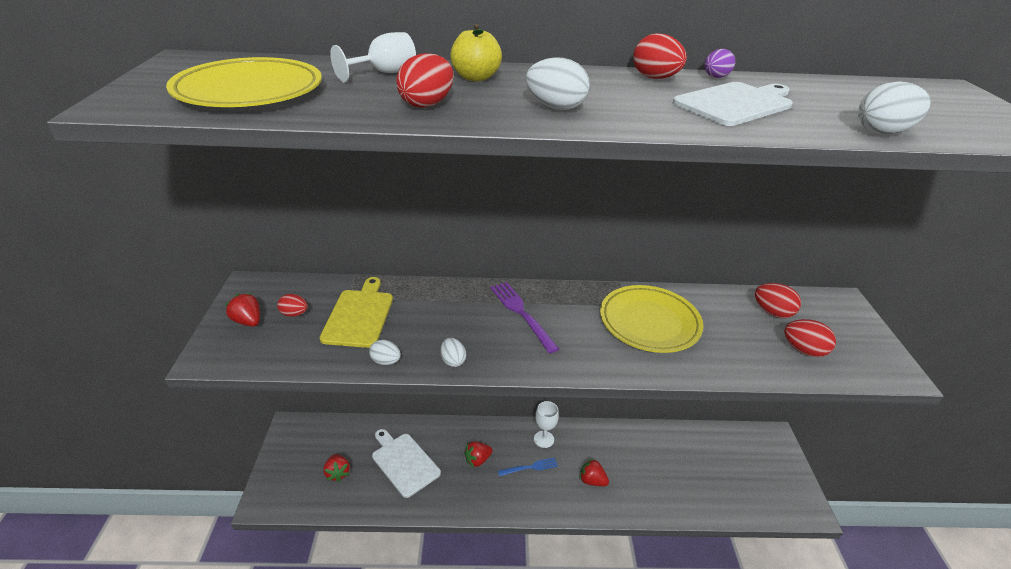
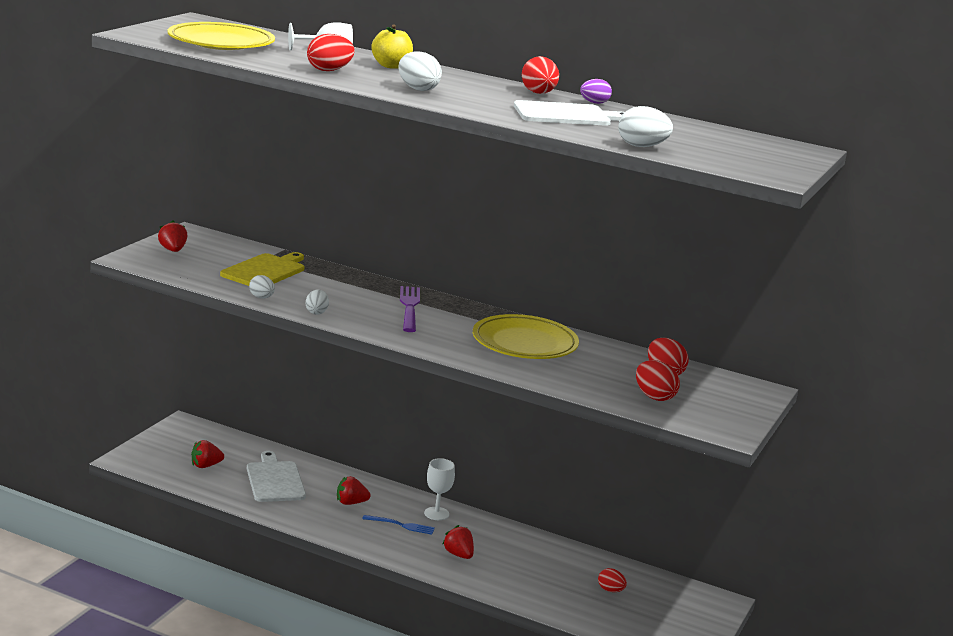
camera: 25 degrees right, 15 degrees down
(294, 314) = (213, 256): red egg -> red egg (610, 590)
(337, 473) = (205, 466): red strawberry -> red strawberry turned 60 degrees clockwise

